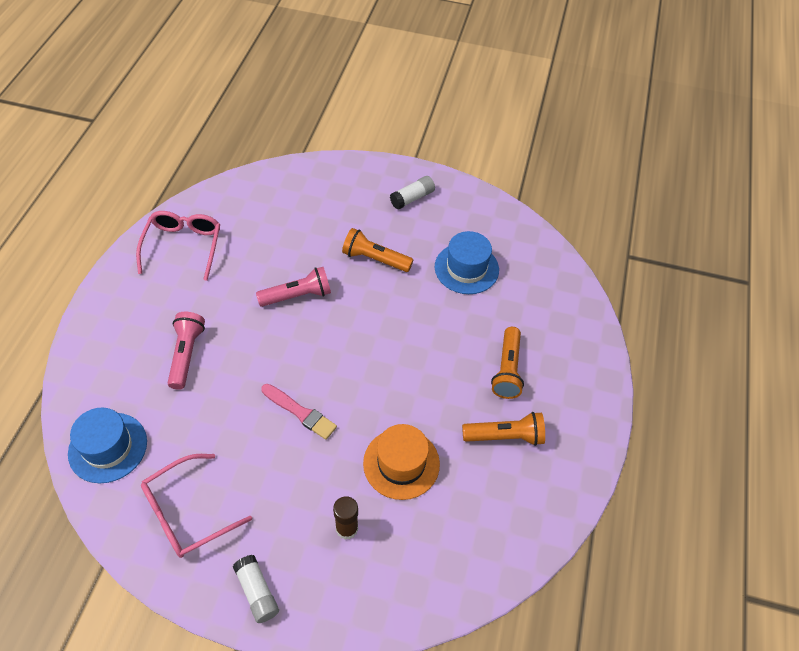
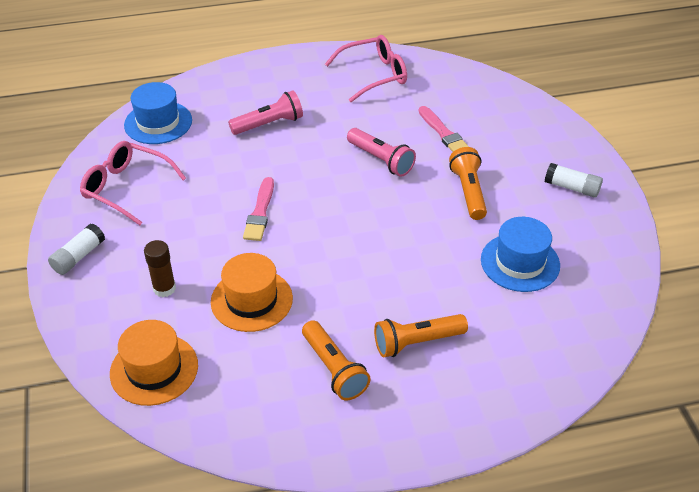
camera: 65 degrees right, 10 degrees down
(297, 239) = (444, 133): none -> pink brush
(437, 572) = (154, 369): none -> orange hat

